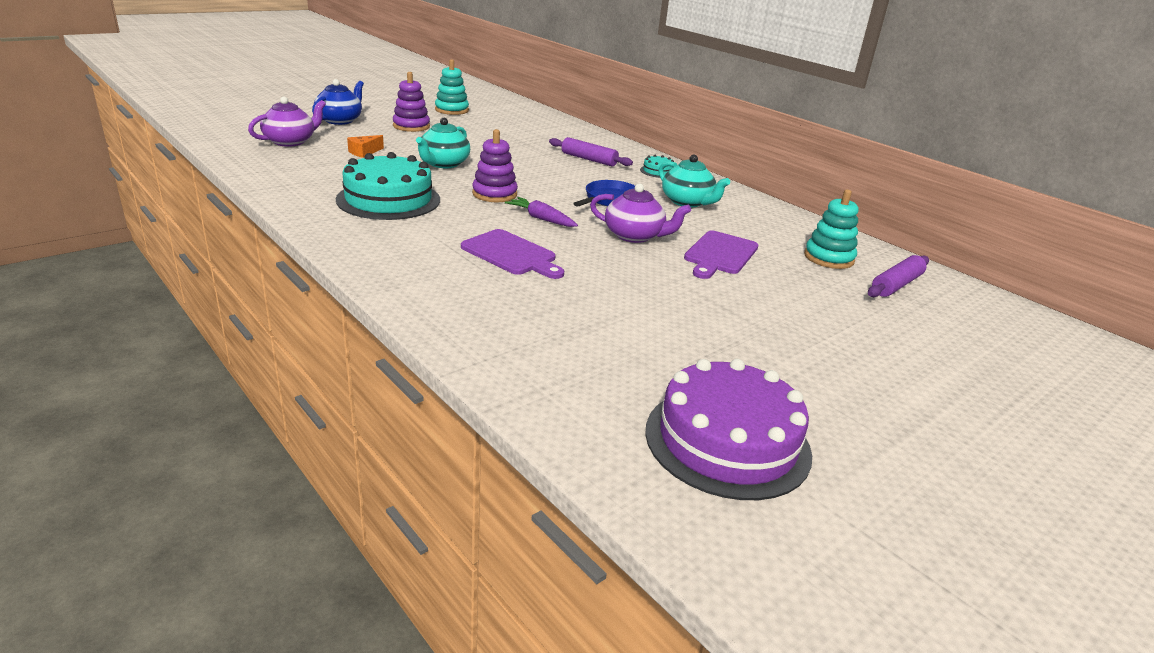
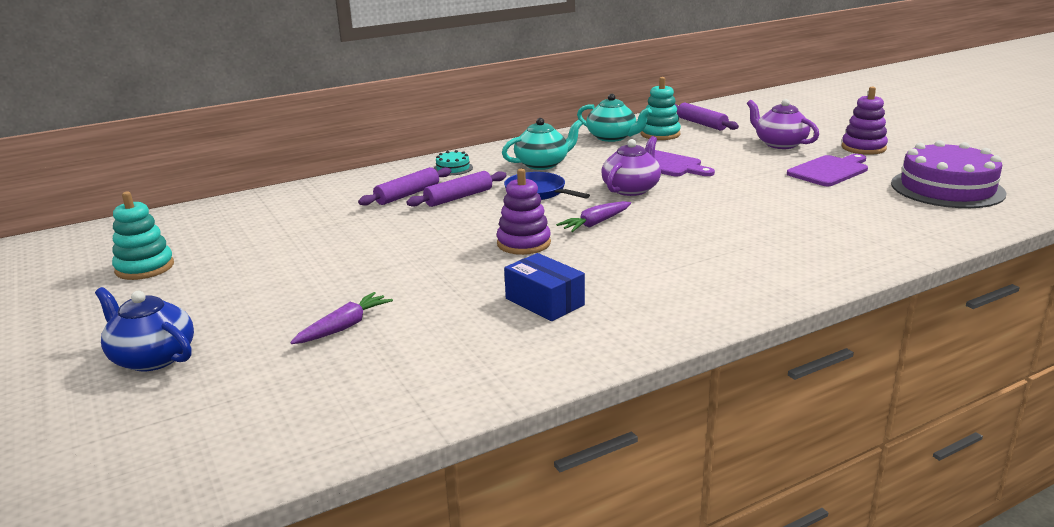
camera: 75 degrees left, 5 degrees down
(290, 141) = (265, 395): purple teapot -> purple teapot (779, 144)
(364, 152) = (344, 327): orange cheese -> purple carrot
(388, 199) = (544, 302): turquoise cake -> blue box
(411, 126) = (221, 296): purple stacking toy -> purple stacking toy (863, 148)
(443, 164) = (409, 271): turquoise teapot -> turquoise teapot (612, 137)
(511, 254) = (690, 239): purple cutting board -> purple cutting board (829, 171)
(588, 174) = (458, 197): none -> purple rolling pin

